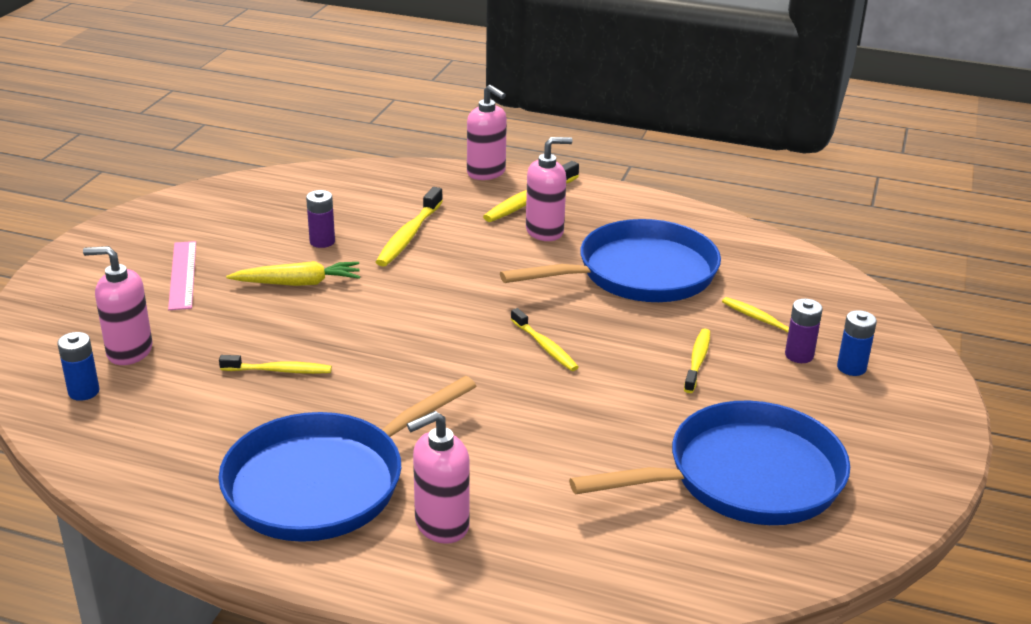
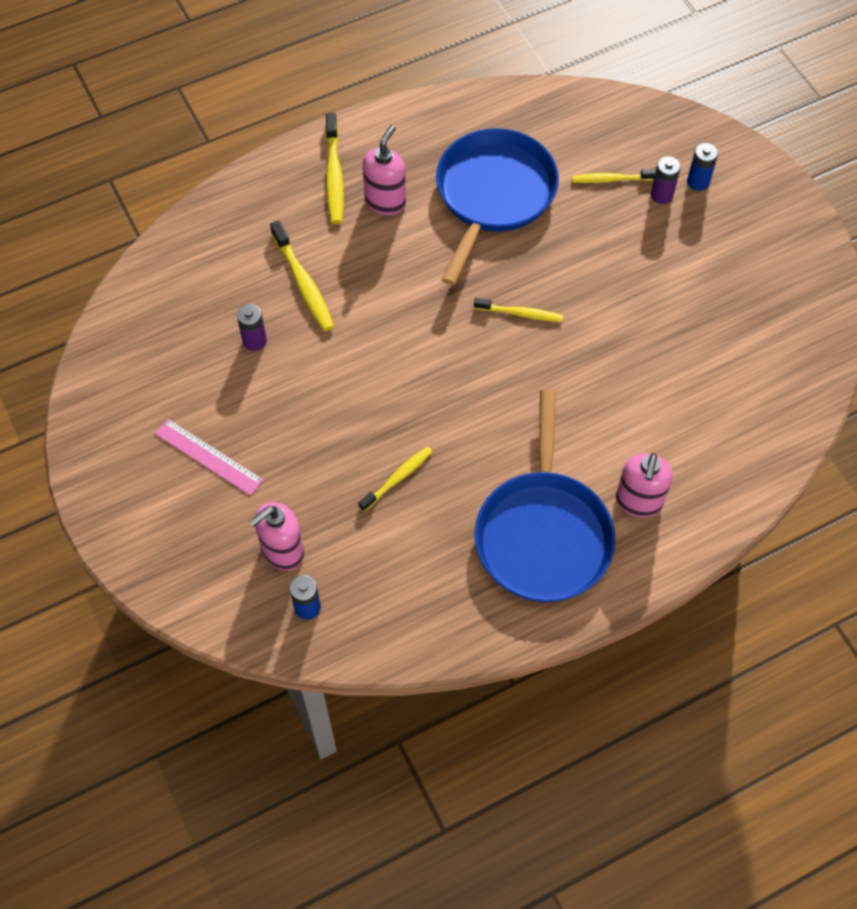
camera: 45 degrees left, 30 degrees up
(298, 283) = (297, 394): yellow carrot -> none
(486, 173) = (265, 169): pink soap dispenser -> none
(697, 361) = (615, 249): yellow toothbrush -> none
(746, 477) = (738, 323): blue pan -> none

